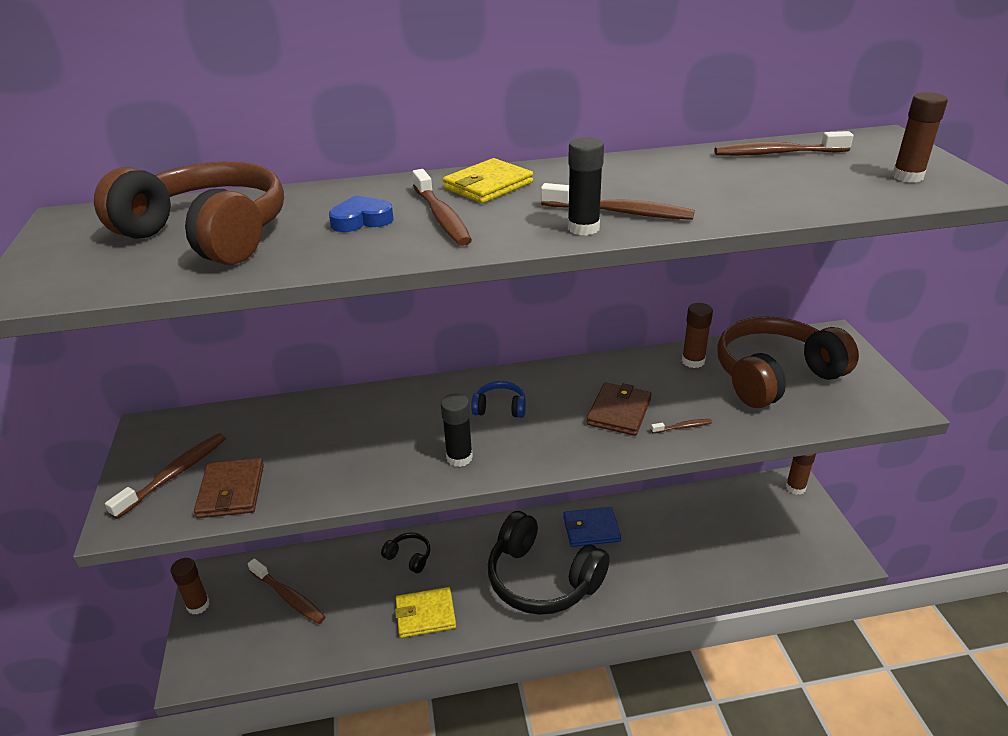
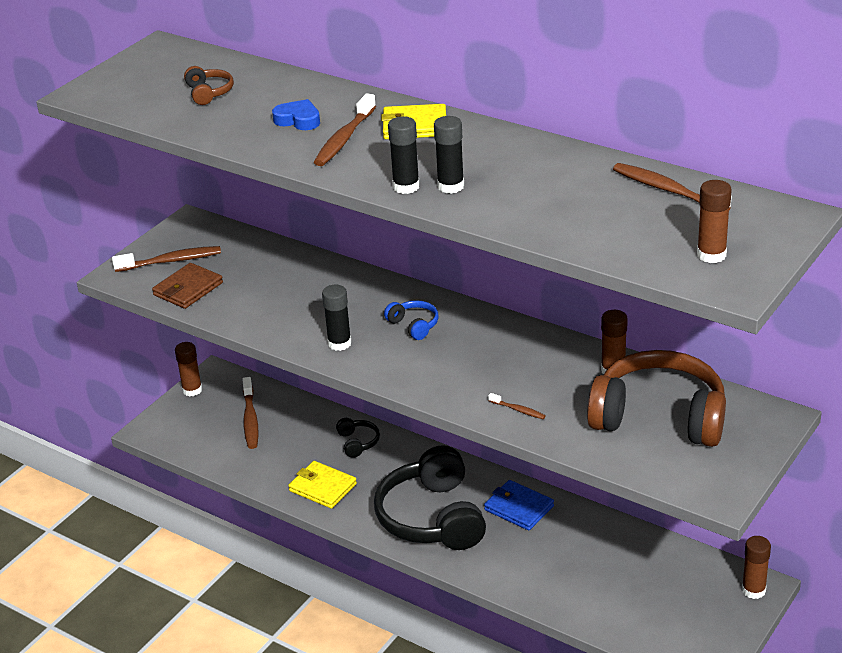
camera: 45 degrees right, 0 degrees up
(208, 234) = (209, 93): brown headphones -> brown headphones, size x0.42
(619, 412) = (491, 374): brown wallet -> none
(620, 212) = (450, 186): brown toothbrush -> black glue stick

